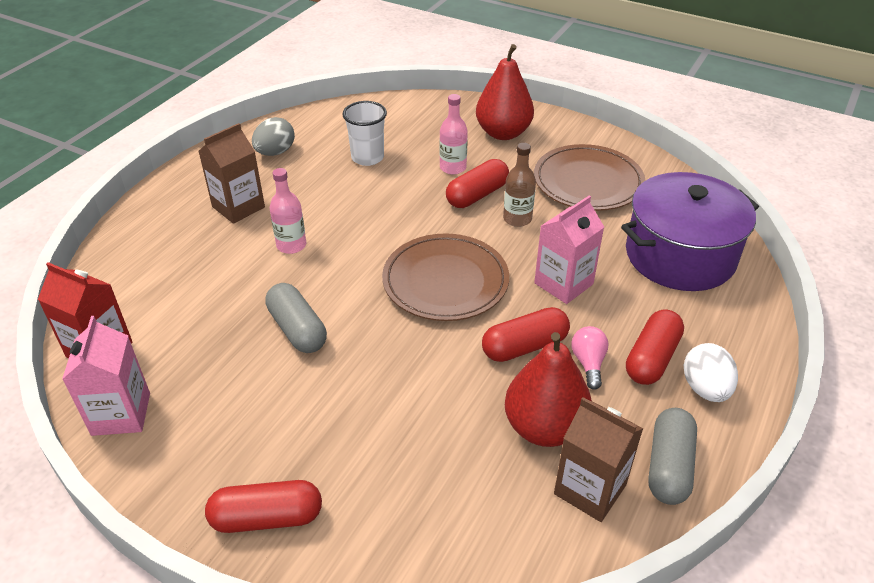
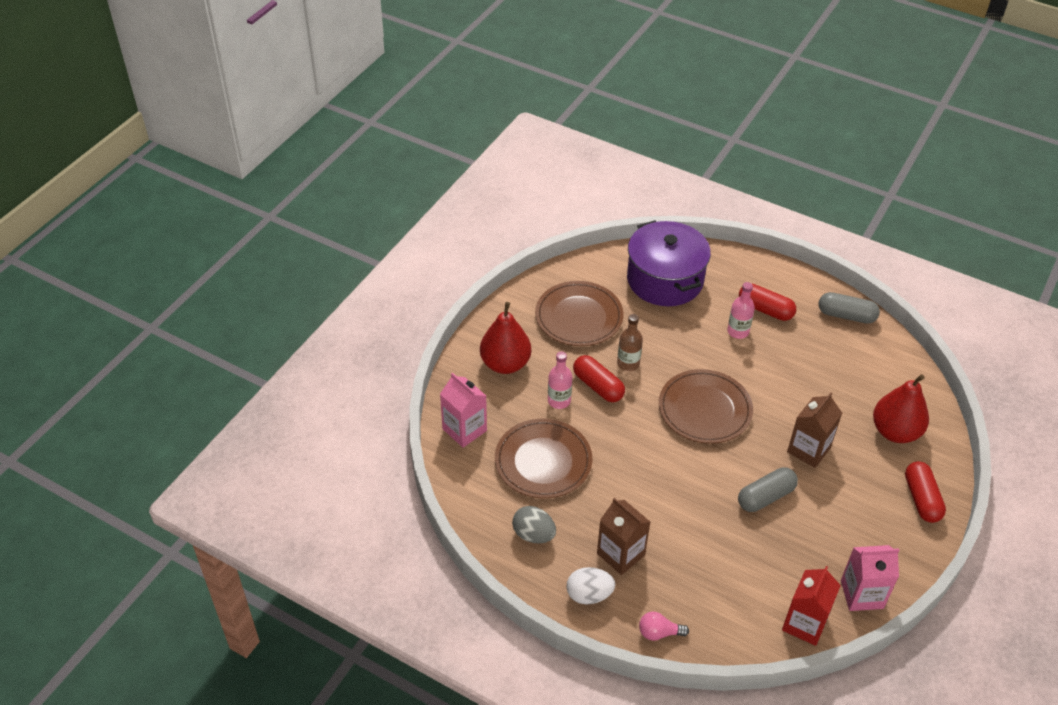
camera: 90 degrees left, 5 degrees up
(291, 245) = (671, 509): pink bottle -> pink bottle (738, 331)
(367, 157) = (543, 461): white cup -> brown plate
(524, 346) = (764, 370): red capsule -> none
(544, 427) = (829, 366): red pear -> red pear (895, 432)
(563, 283) = (700, 344): pink carton -> pink carton (464, 430)
(588, 363) = (774, 340): pink light bulb -> pink light bulb (659, 633)
(590, 489) = (868, 350): brown carton -> brown carton (808, 450)
(705, 389) = (786, 290): white egg -> white egg (589, 595)

